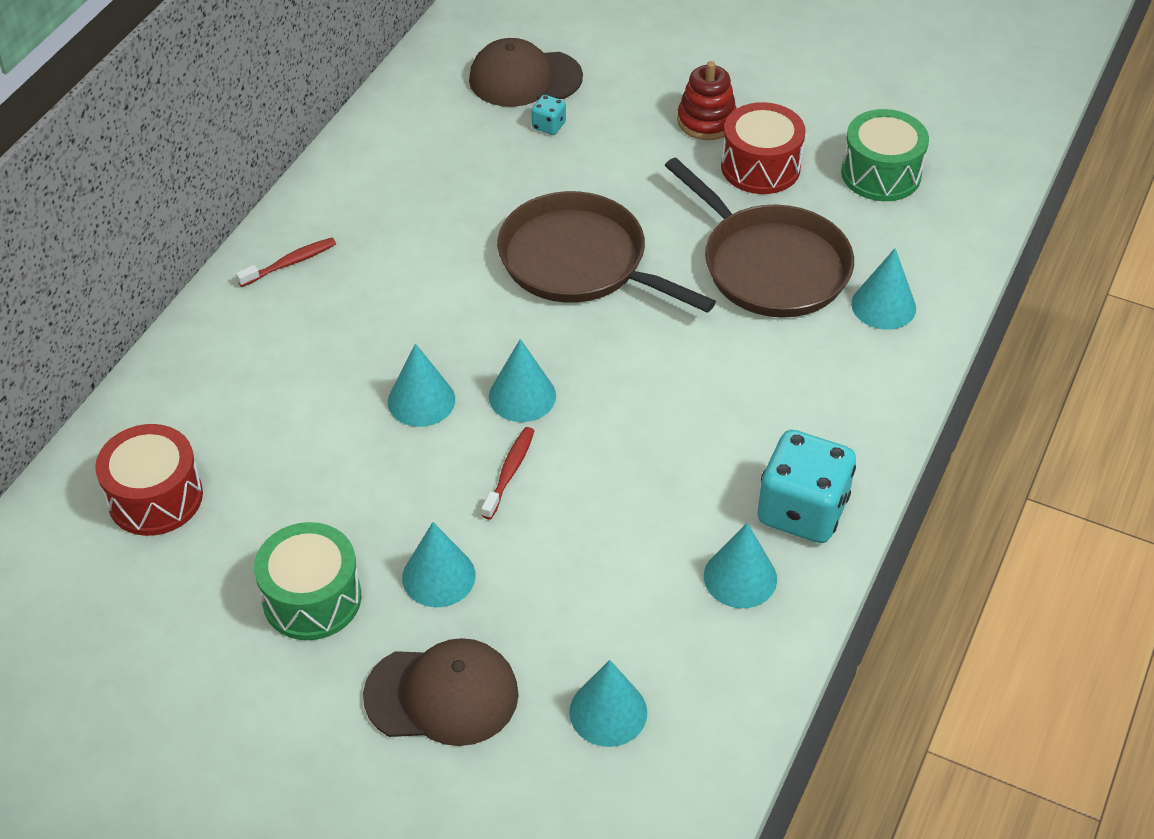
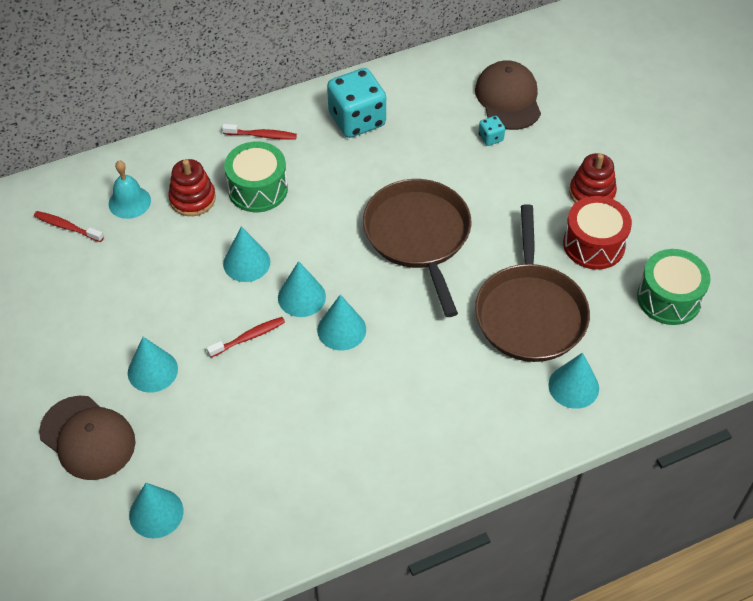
camera: 40 degrees right, 5 degrees up
(155, 497) = (67, 227): red drum -> red toothbrush
(206, 423) = (129, 202): none -> turquoise bell
(281, 374) = (192, 199): none -> red stacking toy
(312, 598) = (82, 337): green drum -> green drum (258, 189)
(525, 78) = (508, 98): brown cap -> brown cap turned 45 degrees clockwise
(740, 577) = (305, 491): turquoise cone -> turquoise cone (341, 329)
(802, 511) = (382, 479): turquoise dice -> turquoise dice (357, 120)

